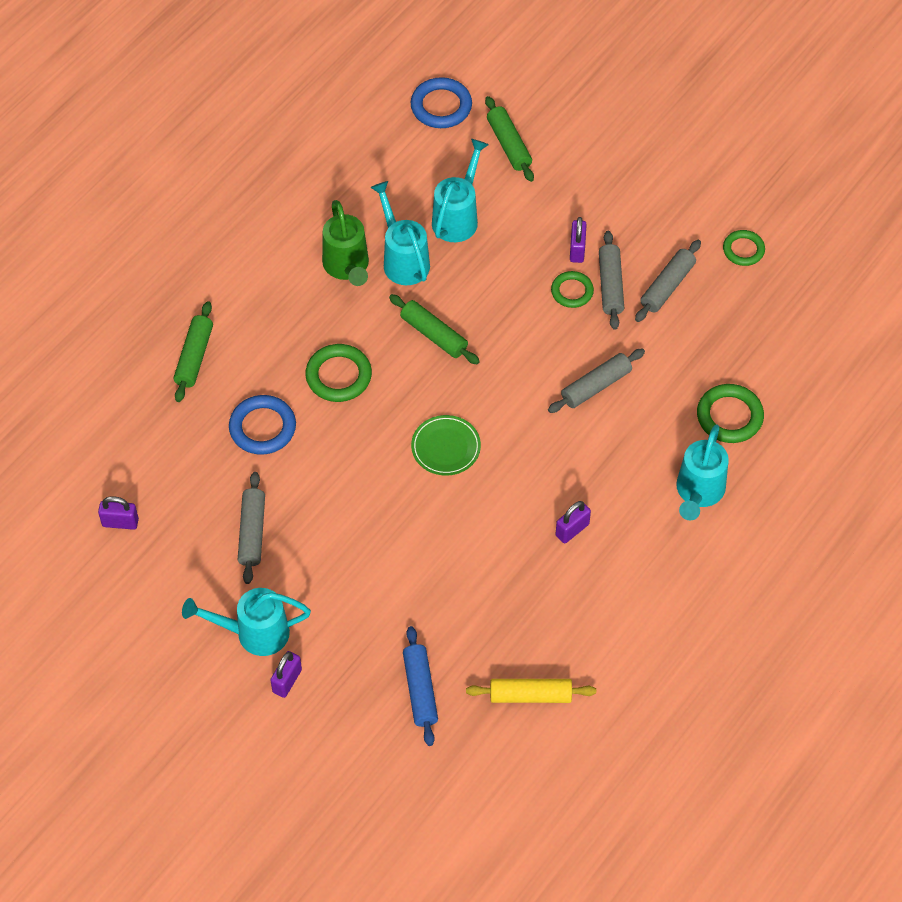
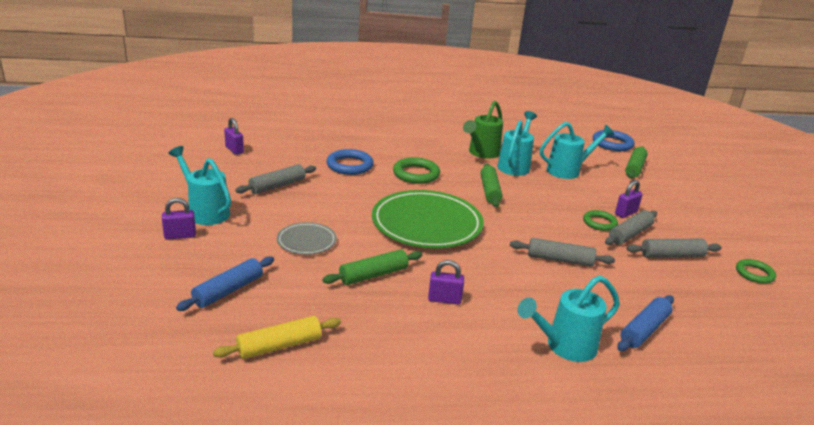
camera: 45 degrees right, 30 degrees down
(194, 357) = (362, 135): green rolling pin -> green rolling pin (373, 275)
(389, 576) = (306, 241): none -> grey plate
(446, 447) = (426, 224): green plate -> green plate, size x2.01
(530, 695) = (279, 346): yellow rolling pin -> yellow rolling pin turned 75 degrees counterclockwise
(729, 416) = (644, 330): green ring -> blue rolling pin

